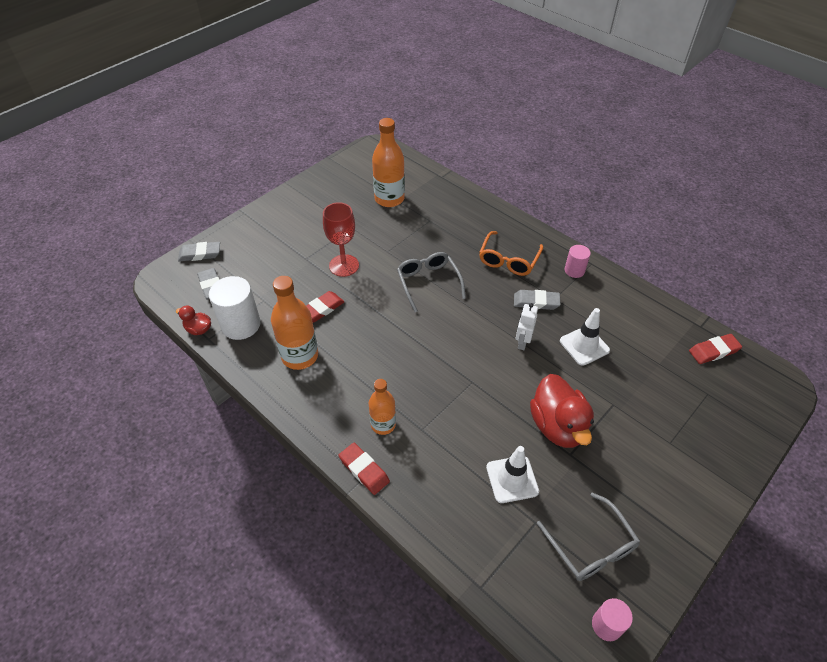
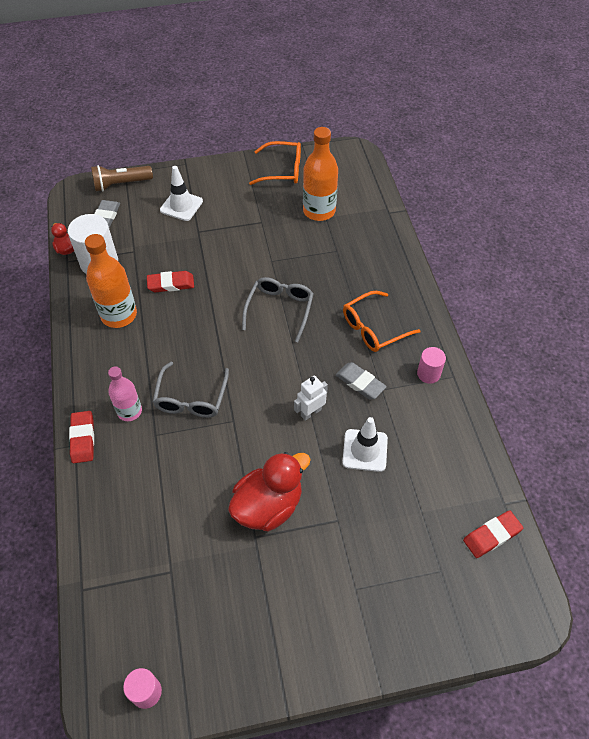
camera: 35 degrees right, 5 degrees up
(200, 254) = (121, 184): grey eraser -> brown flashlight
(332, 182) = (282, 170): none -> orange glasses
(344, 265) = (223, 254): red goblet -> none
(383, 424) = (129, 411): orange bottle -> pink bottle
(512, 479) = (186, 524): white traffic cone -> white traffic cone (181, 206)
(558, 426) = (268, 506): red duck -> red duck turned 150 degrees counterclockwise
(591, 546) = (195, 623): grey glasses -> grey glasses (191, 398)
(713, 351) = (492, 535): red eraser -> red eraser turned 45 degrees counterclockwise

